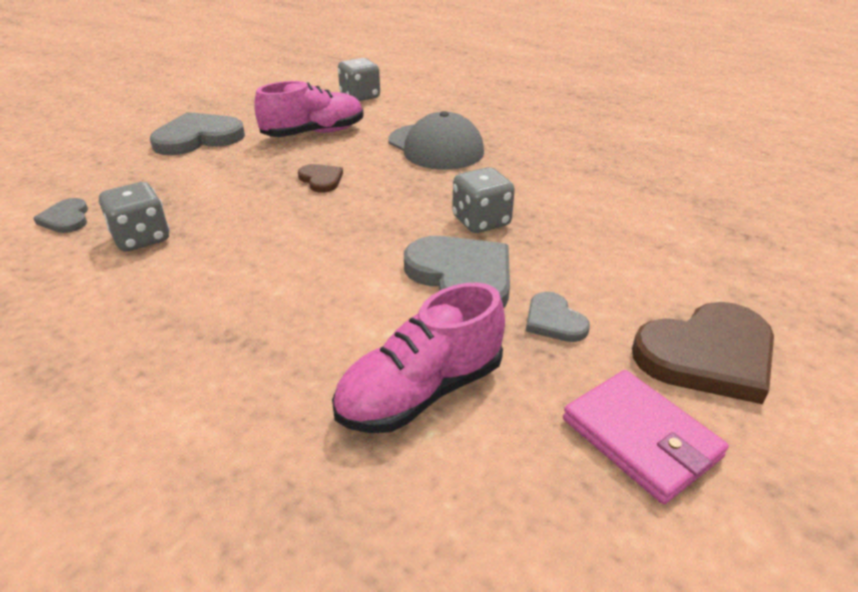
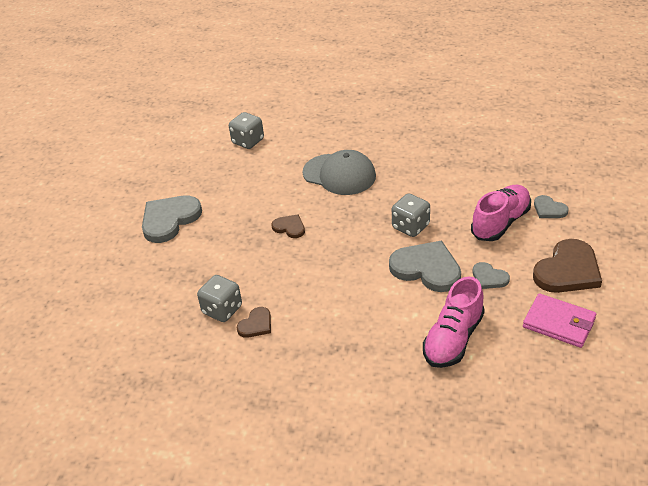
camera: 20 degrees left, 5 degrees up
(66, 219) = (156, 314): grey heart -> grey heart (549, 209)
(160, 269) = (256, 324): none -> brown heart
(314, 133) = (247, 188): pink shoe -> pink shoe (500, 223)

